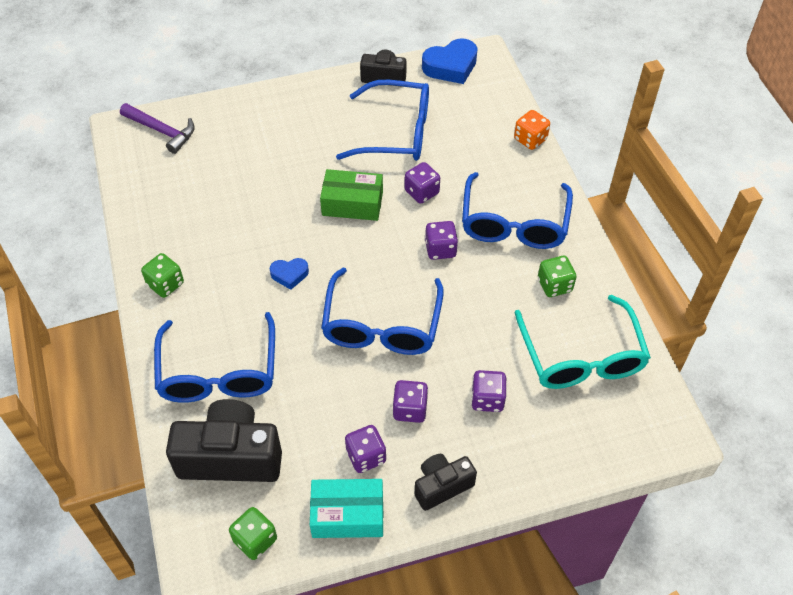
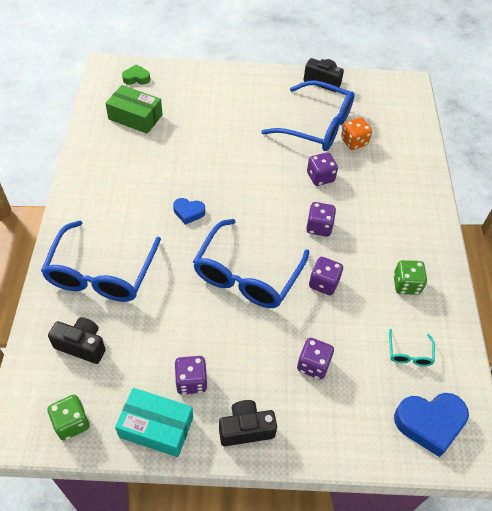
camera: 15 degrees right, 0 degrees up
(162, 131) = (136, 78): purple hammer -> green heart
(165, 284) = (90, 192): green dice -> none
(231, 457) = (82, 345): black camera -> black camera, size x0.57
(352, 203) = (260, 171): green box -> green box (135, 117)
(410, 409) = (243, 352): purple dice -> purple dice (323, 283)
(451, 66) = (380, 87): blue heart -> blue heart (429, 423)
(514, 223) = (388, 223): blue glasses -> none
(530, 139) = (426, 160): orange dice -> orange dice (354, 142)
(581, 357) = (409, 353): turquoise glasses -> turquoise glasses, size x0.42

